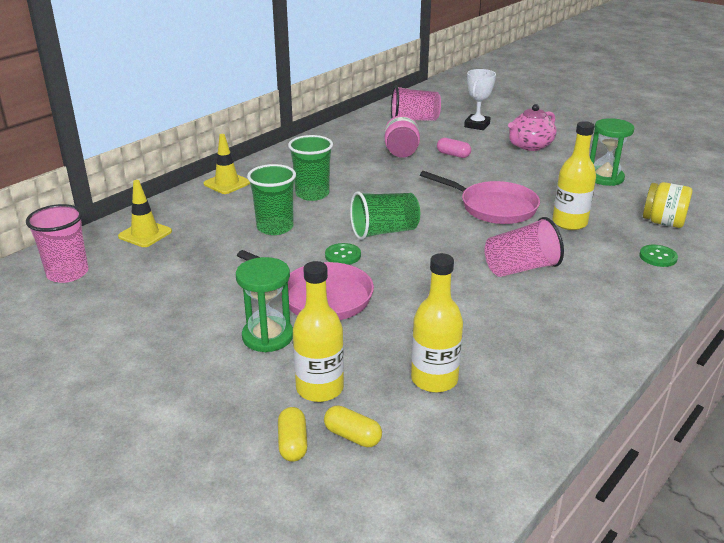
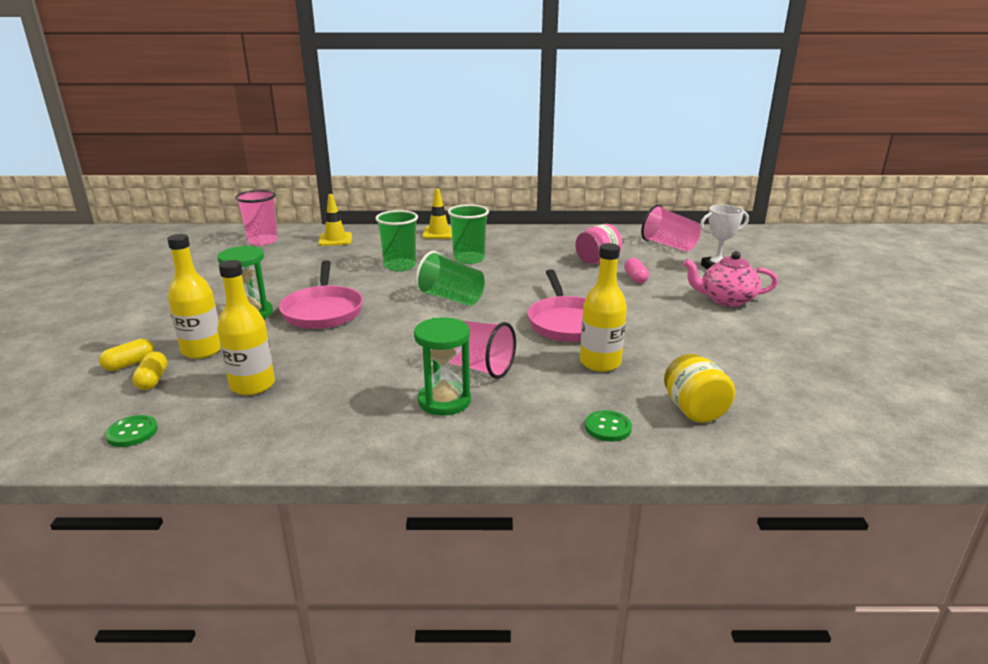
camera: 50 degrees right, 5 degrees down
(343, 255) = (392, 298): green button -> green button (132, 432)
(605, 178) = (735, 352): green hourglass -> green hourglass (444, 401)

